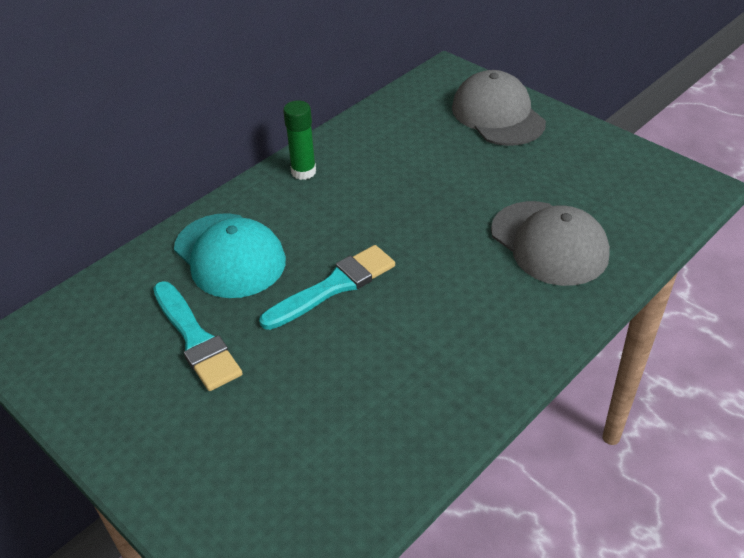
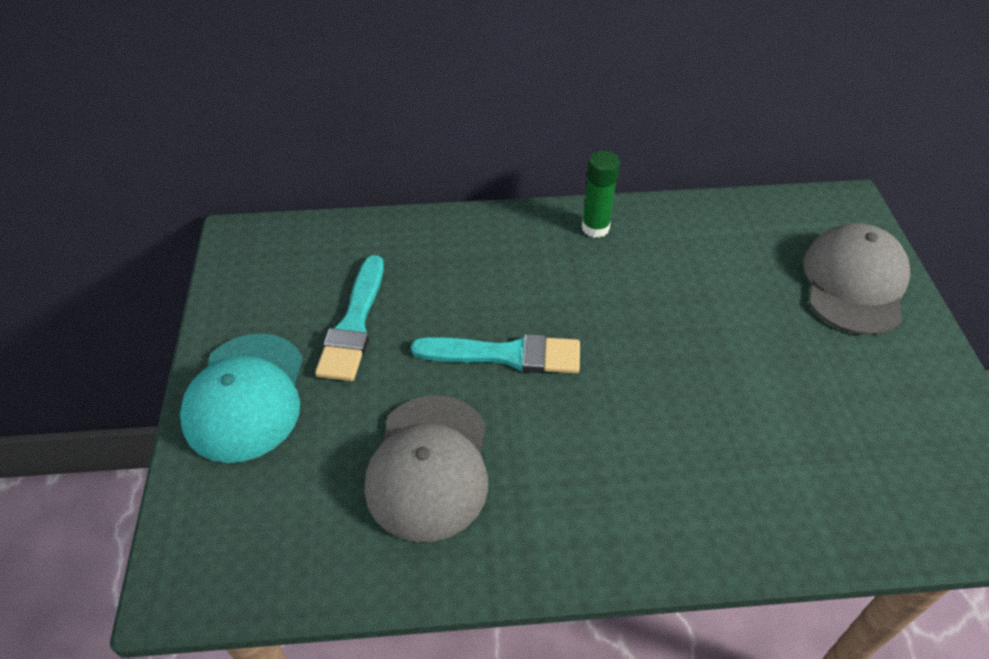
camera: 40 degrees right, 5 degrees up
(229, 255) = (454, 267): turquoise cap -> turquoise cap (246, 397)
(549, 243) = (757, 457): grey cap -> grey cap (429, 466)

